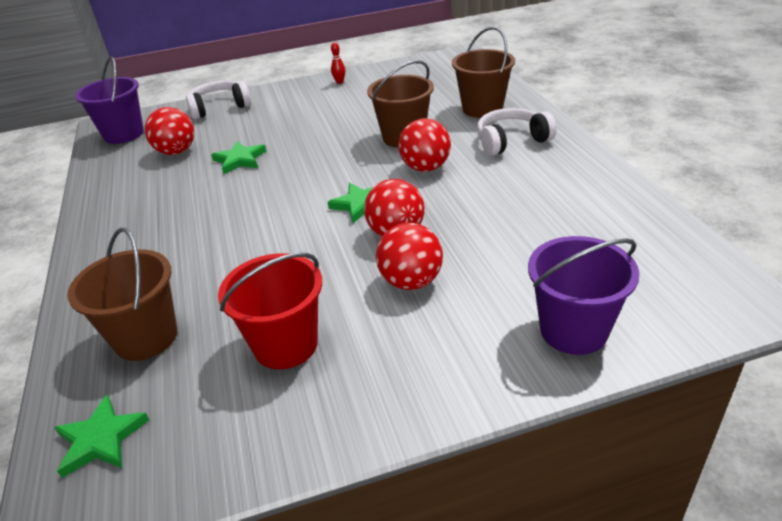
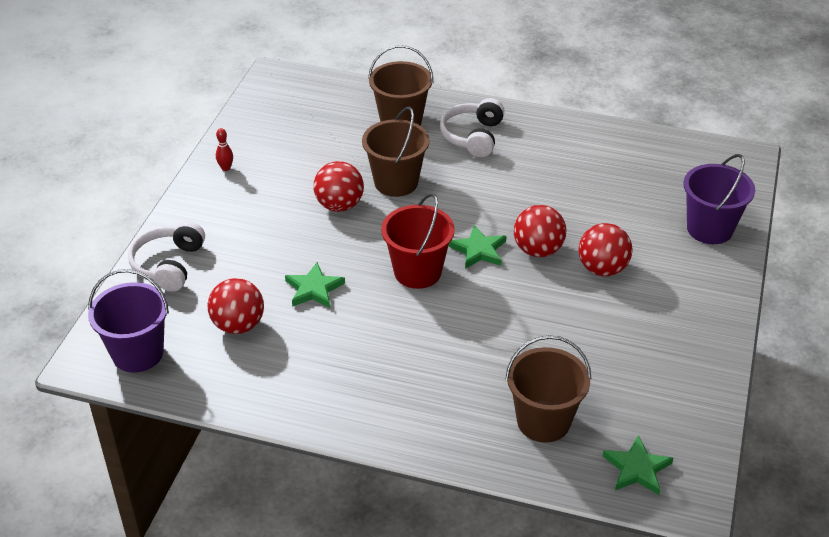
camera: 60 degrees left, 5 degrees up
(286, 345) = (616, 352): red bucket -> red bucket (417, 272)
(425, 167) = (461, 195): red ball -> red ball (339, 205)

